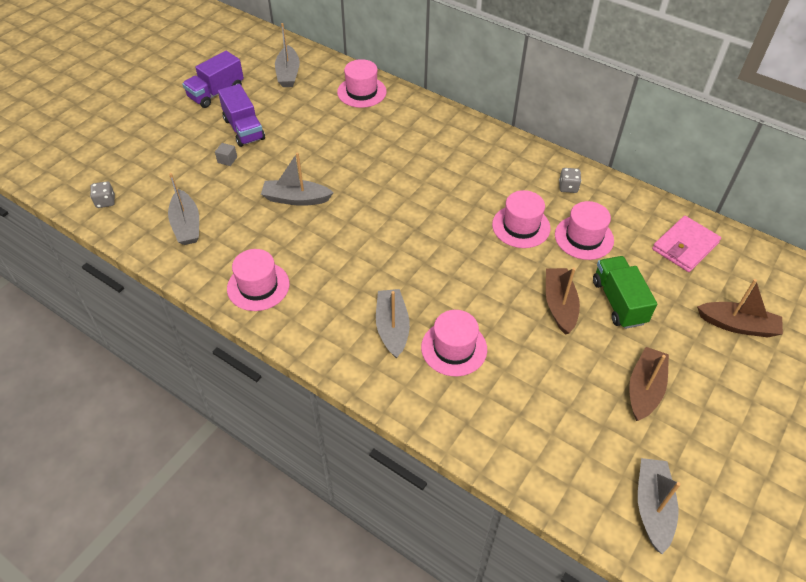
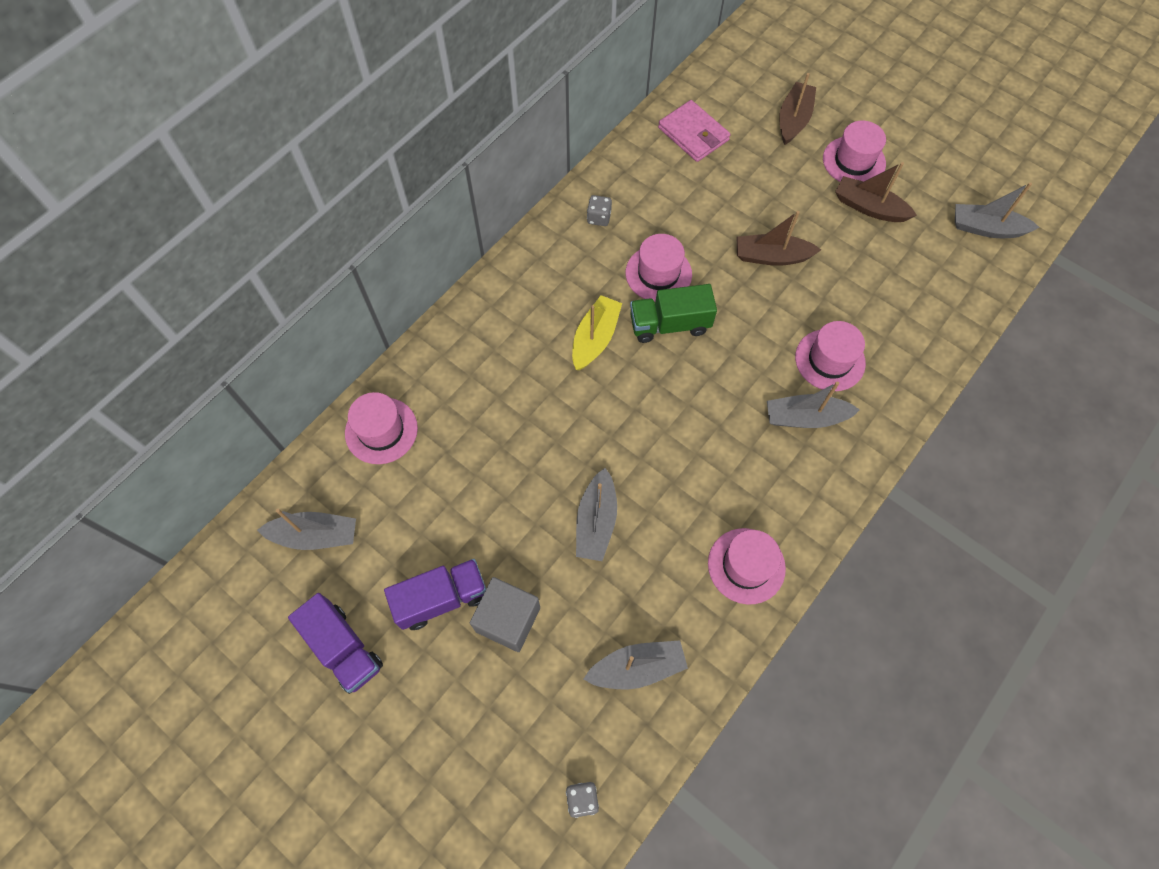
camera: 85 degrees left, 15 degrees up
(227, 160) = (508, 619): grey cube -> grey cube, size x2.27
(450, 191) = (595, 338): none -> yellow boat
(584, 237) = (678, 217): pink hat -> pink hat (854, 161)
(618, 302) = (766, 205): green truck -> green truck (669, 324)

